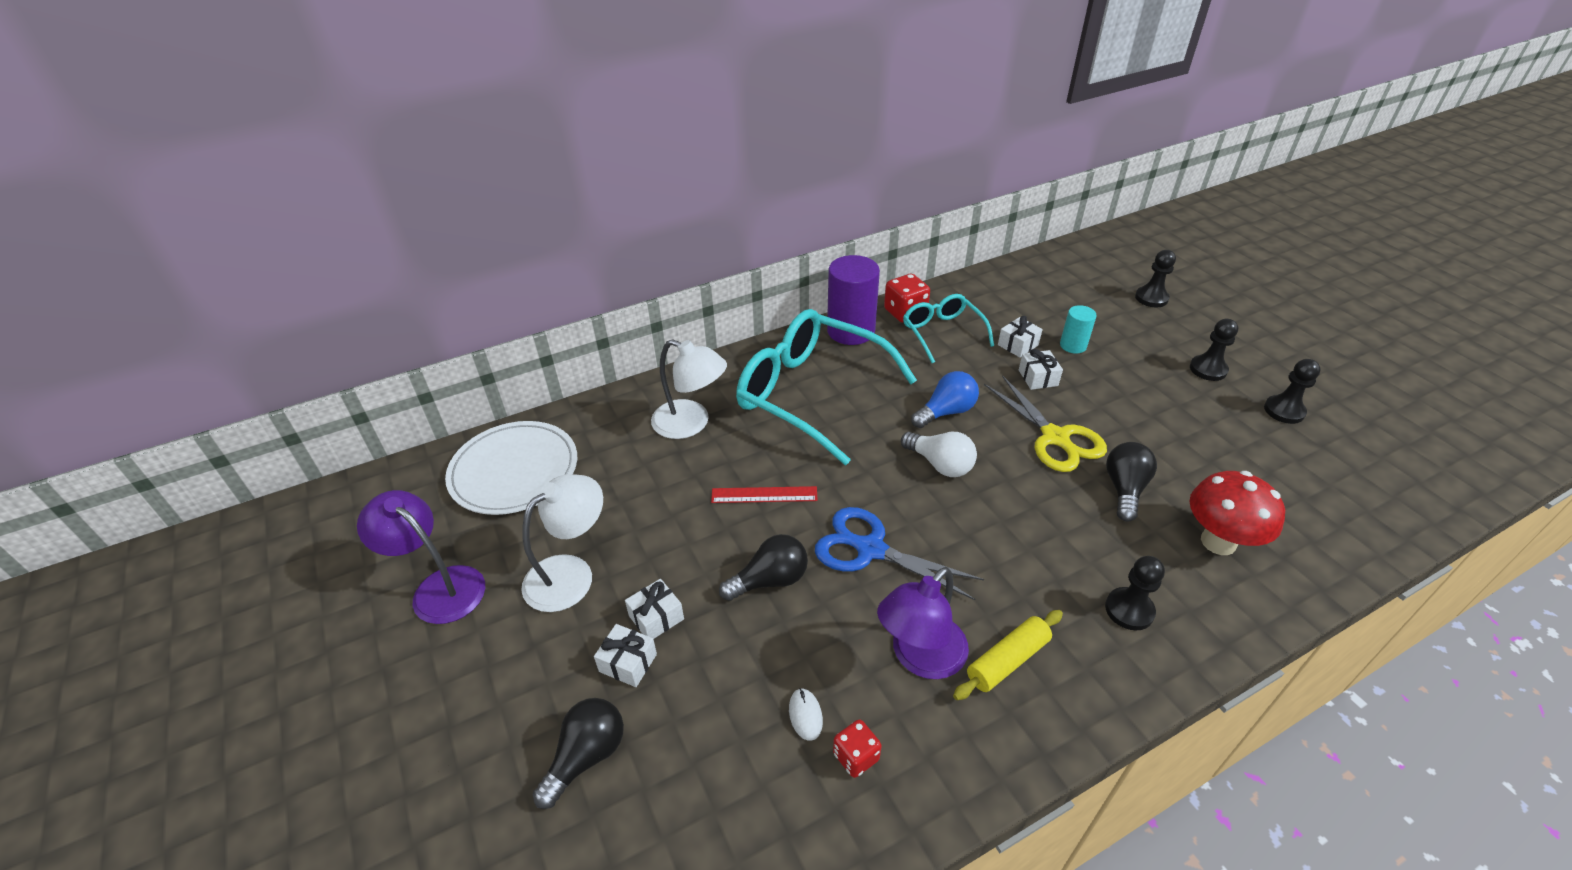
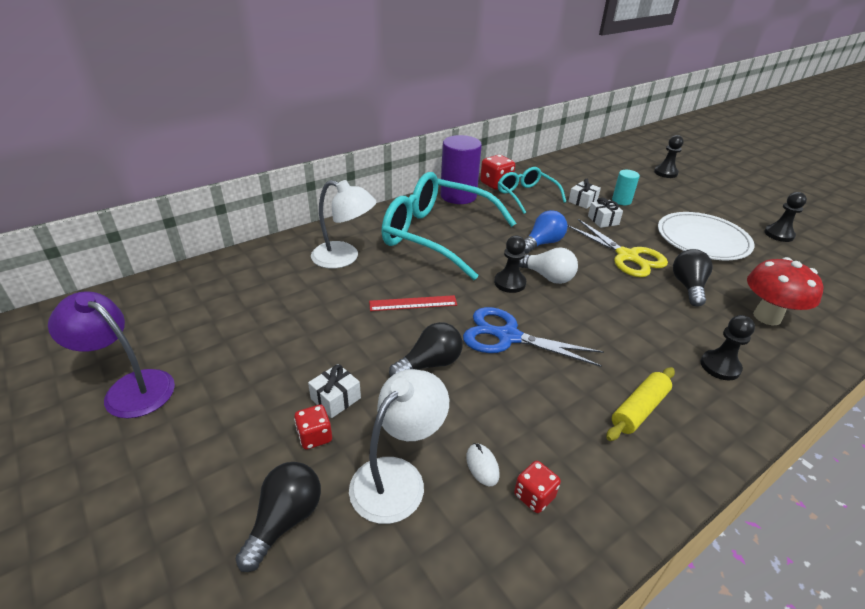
camera: 10 degrees left, 5 degrees down
(514, 471) = (195, 296): white plate -> white plate (702, 239)
(571, 574) = (254, 370): white lamp -> white lamp (397, 477)
(628, 663) = (315, 436): white gift -> red dice
(920, 657) = (568, 412): purple lamp -> none
(1208, 369) = (718, 212): black pawn -> black pawn (510, 283)

